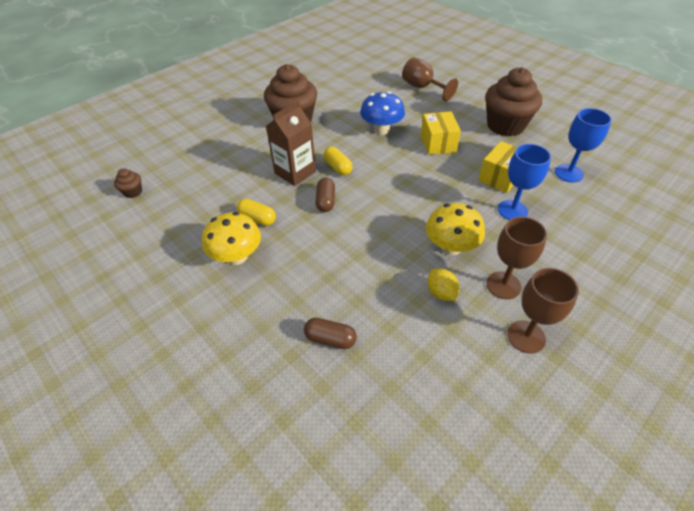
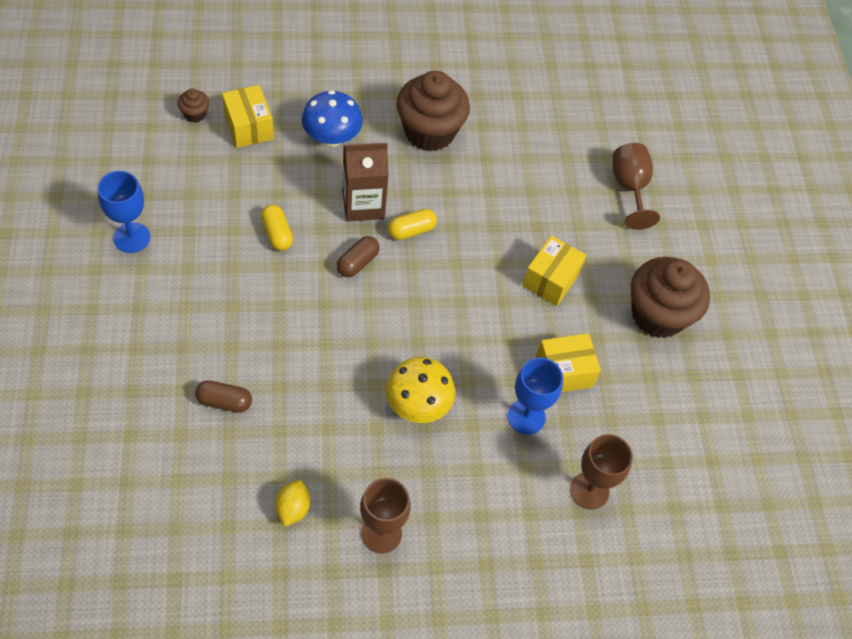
camera: 30 degrees right, 10 degrees up
(178, 178) = (248, 127): none -> yellow box
(237, 256) = (223, 262): yellow mushroom -> none
(330, 339) = (224, 402): brown capsule -> brown capsule turned 45 degrees counterclockwise
(338, 167) = (411, 230): yellow capsule -> yellow capsule turned 60 degrees clockwise
(381, 130) = (510, 215): blue mushroom -> blue mushroom (331, 138)
(441, 293) = (357, 438): yellow lemon -> yellow lemon (293, 508)
(503, 285) = (419, 477): brown goblet -> brown goblet (589, 490)
(568, 173) = (644, 425): blue goblet -> blue goblet (132, 237)

